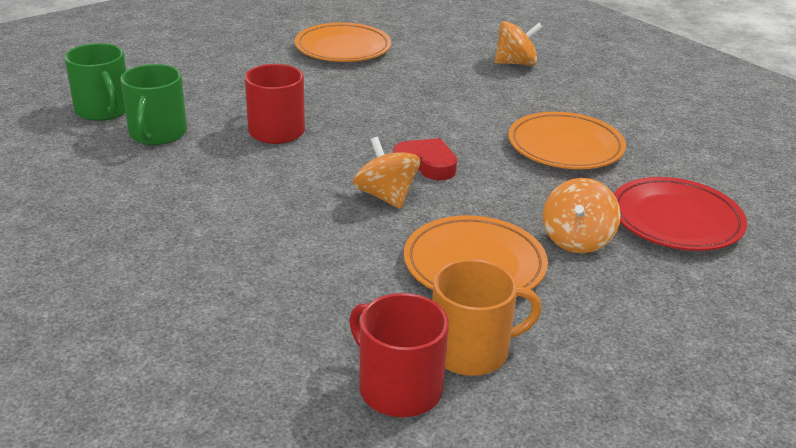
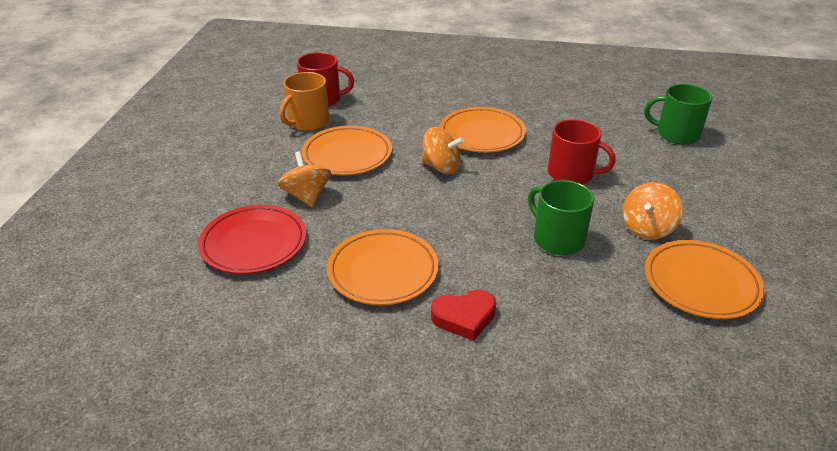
camera: 140 degrees right, 5 degrees up
(157, 134) = (618, 137): green mug -> green mug (557, 239)
(278, 206) = (482, 134): none -> orange plate
(426, 164) = (452, 200): red heart -> red heart (464, 317)
(515, 63) = (548, 371): orange spinning top -> orange spinning top (647, 228)

